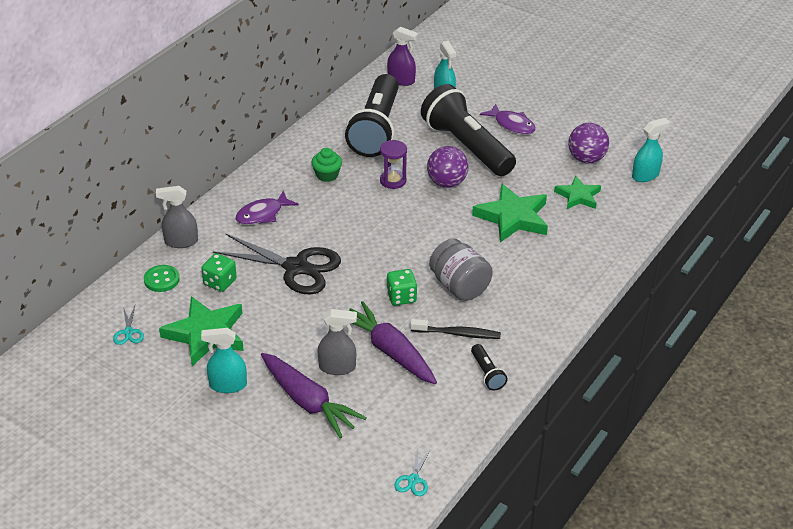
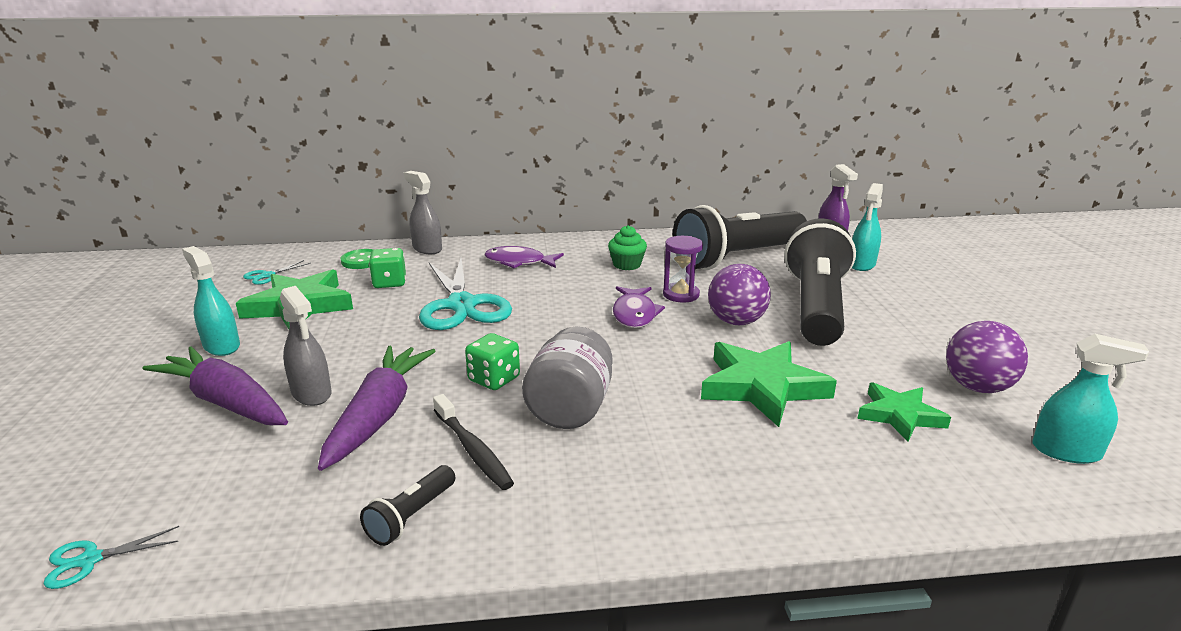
camera: 50 degrees right, 15 degrees down
(297, 267) = (462, 305): black scissors -> turquoise scissors
(308, 402) = (226, 402): purple carrot -> purple carrot turned 120 degrees clockwise
(512, 125) = (910, 315): purple fish -> purple fish (634, 314)

